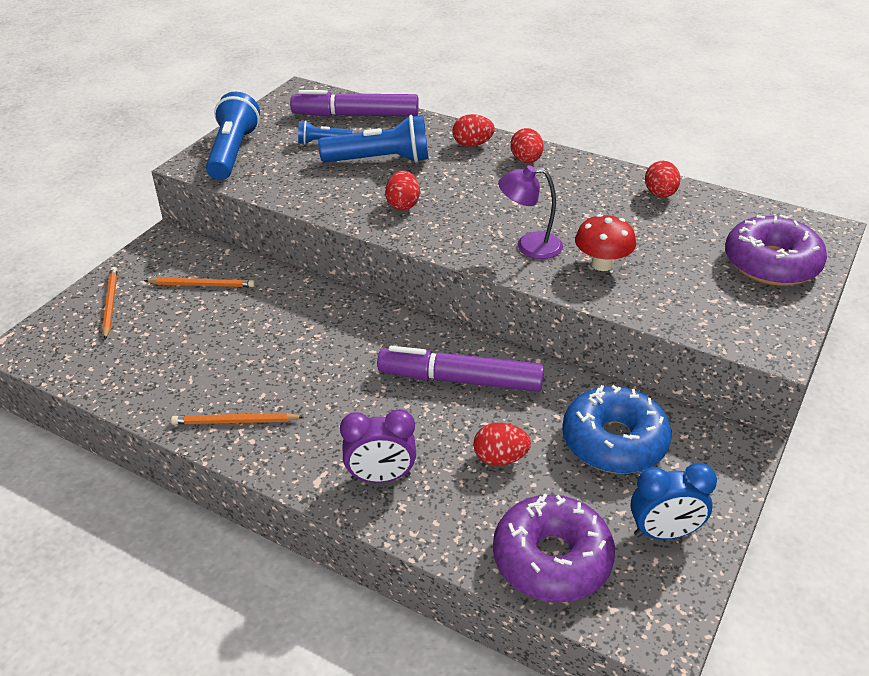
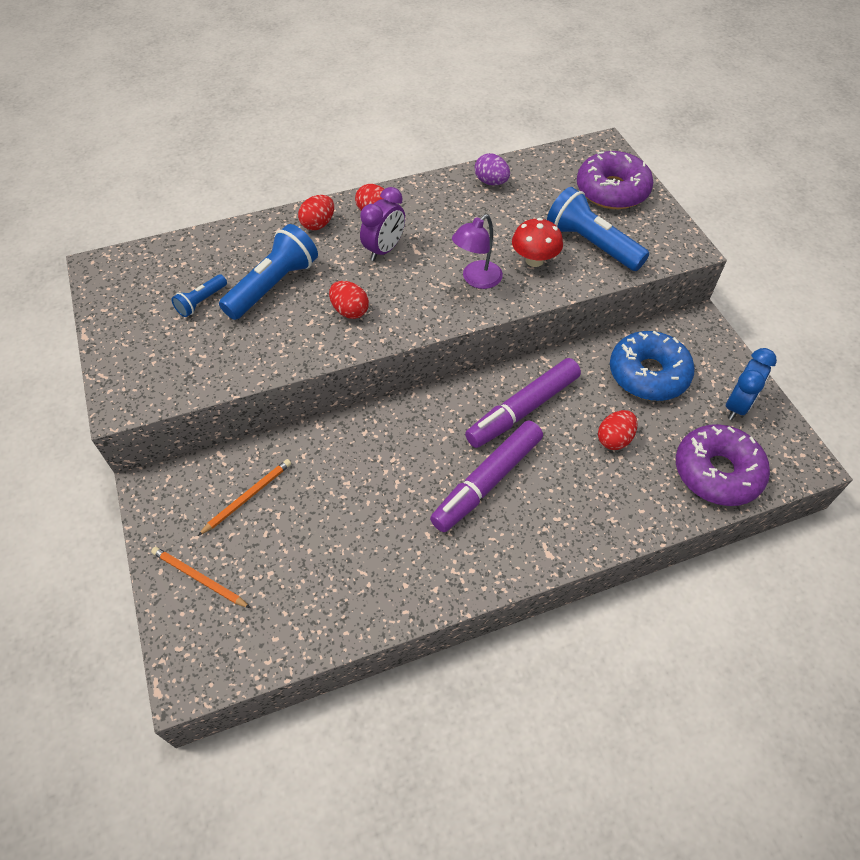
camera: 50 degrees left, 15 degrees up
(233, 152) = (139, 366): blue flashlight -> blue flashlight (591, 244)
(235, 421) = (441, 569): orange pencil -> none
(355, 115) = (187, 258): purple marker -> purple marker (487, 481)
(381, 477) = (577, 514): purple clock -> purple clock (384, 250)
(660, 194) = (491, 182): red egg -> purple egg

